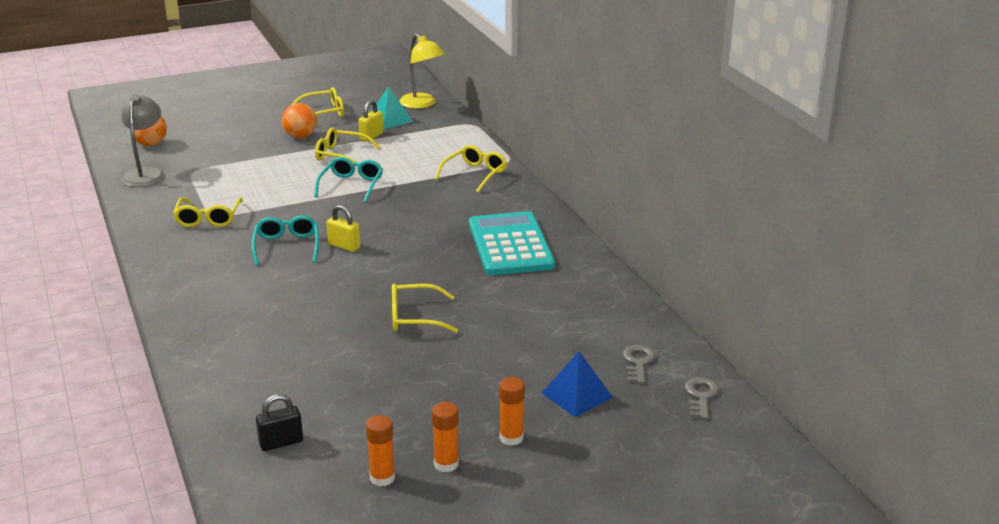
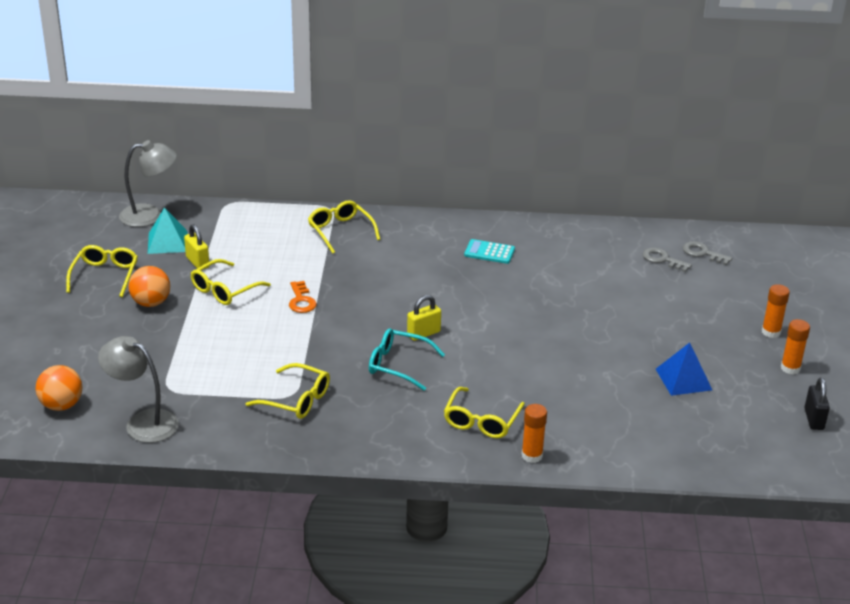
camera: 65 degrees left, 5 degrees up
(281, 442) = (727, 437): black padlock -> black padlock (813, 419)
(351, 186) = (301, 301): turquoise glasses -> orange key
(382, 478) = (795, 400): orange glue stick -> orange glue stick (532, 455)
(415, 317) = (577, 329): yellow glasses -> yellow glasses (481, 420)
(422, 104) = (150, 215): yellow lamp -> grey lamp
(510, 245) = (489, 252): turquoise calculator -> turquoise calculator, size x0.46
(577, 395) = (731, 290): blue pyramid -> blue pyramid (683, 379)
(700, 396) = (758, 244): grey key -> grey key (662, 259)

